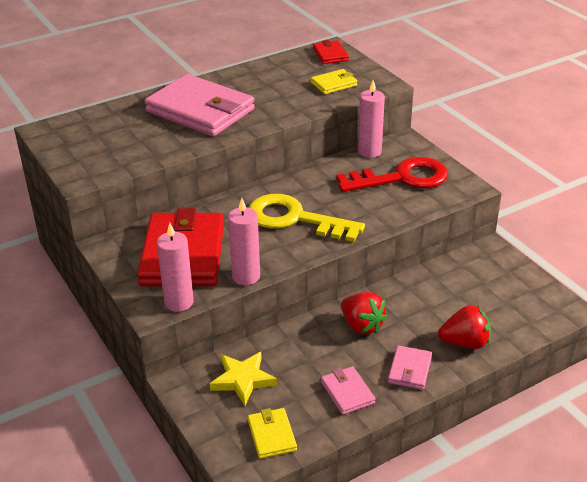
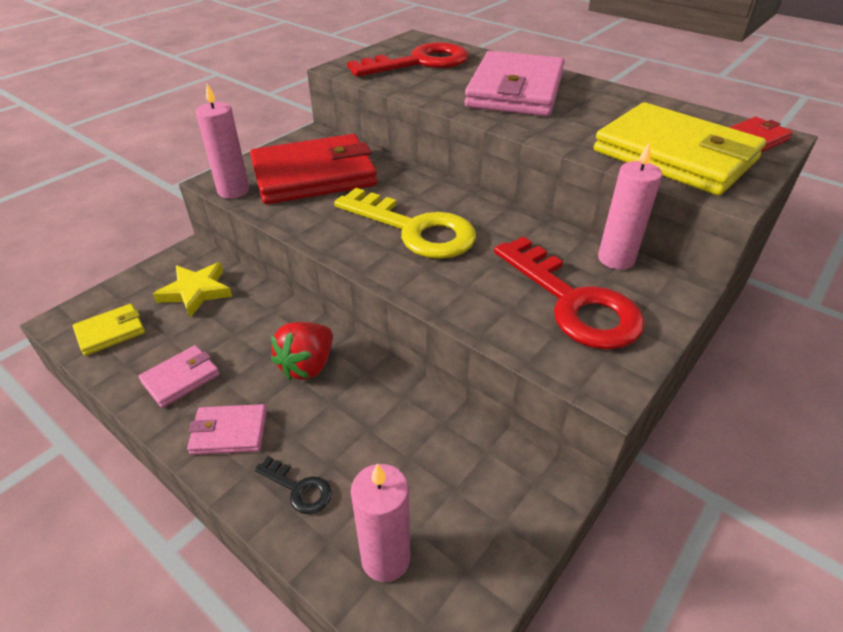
camera: 70 degrees right, 5 degrees up
(106, 139) = (419, 62): none -> red key
(246, 276) = (288, 220): pink candle -> pink candle (385, 558)
(295, 219) = (414, 229): yellow key -> yellow key turned 120 degrees clockwise
(334, 84) = (674, 155): yellow wallet -> yellow wallet, size x2.22
(465, 343) = (299, 489): red strawberry -> black key

